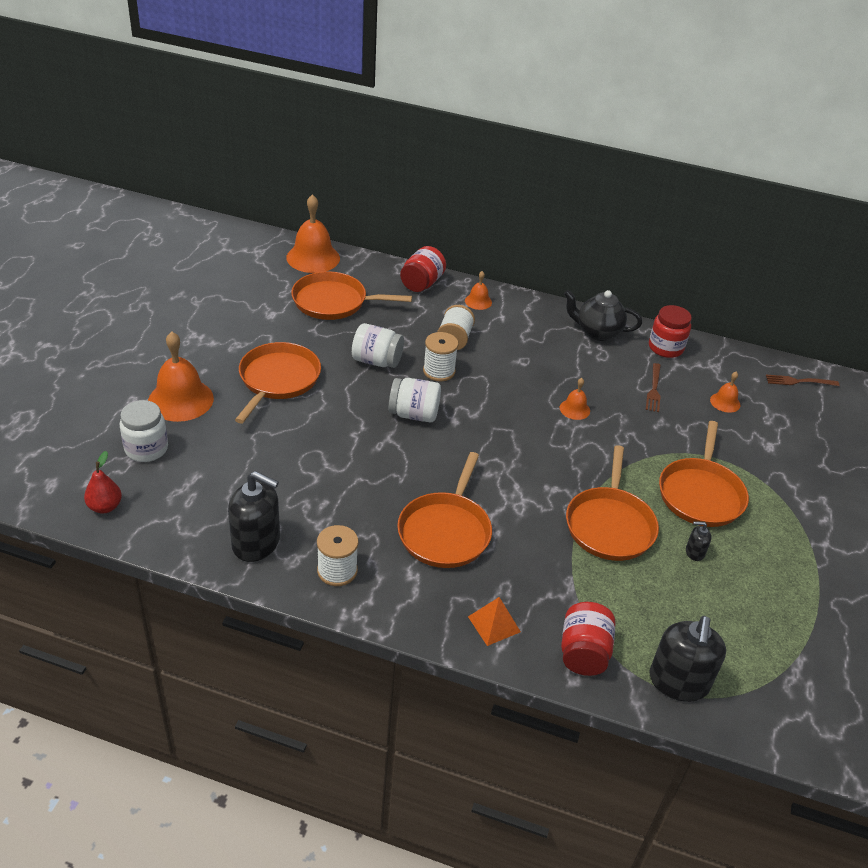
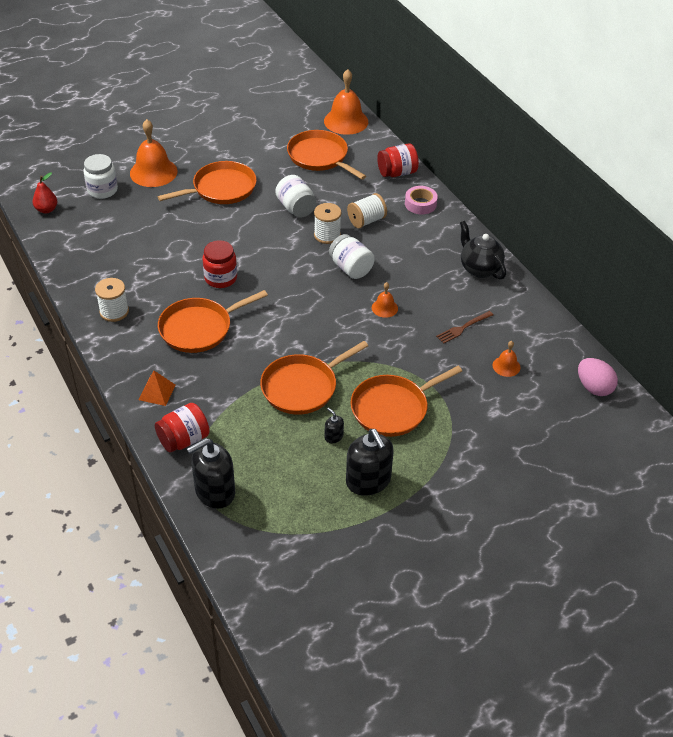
camera: 45 degrees right, 5 degrees up
(256, 543) = (93, 272): black soap dispenser -> black soap dispenser (368, 481)
(414, 414) = (274, 252): white jar -> white jar (351, 268)
(478, 301) = (420, 204): orange bell -> pink tape
(665, 348) = (517, 306): red jar -> red jar (220, 278)
(799, 381) = (594, 387): brown fork -> pink egg

